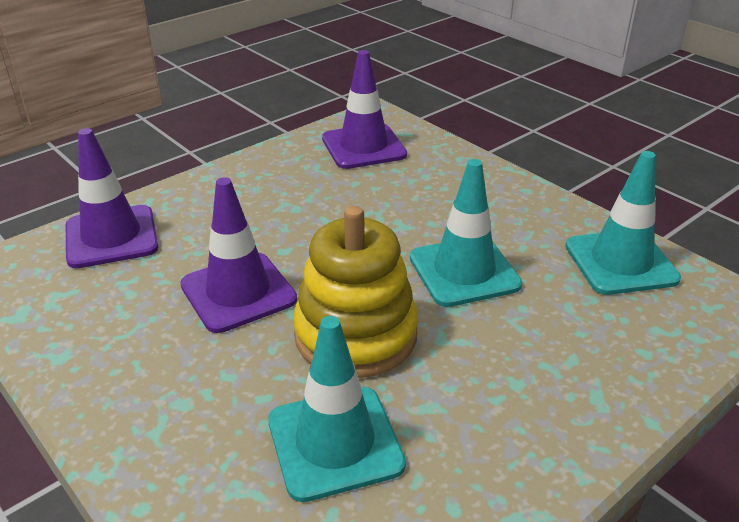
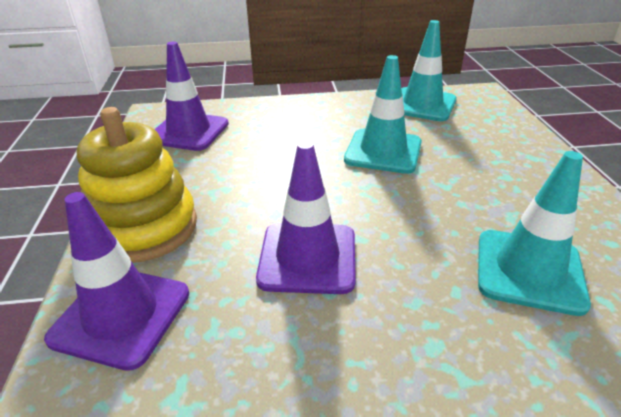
camera: 55 degrees left, 0 degrees up
(356, 335) = (414, 218): yellow stacking toy -> yellow stacking toy (144, 227)

